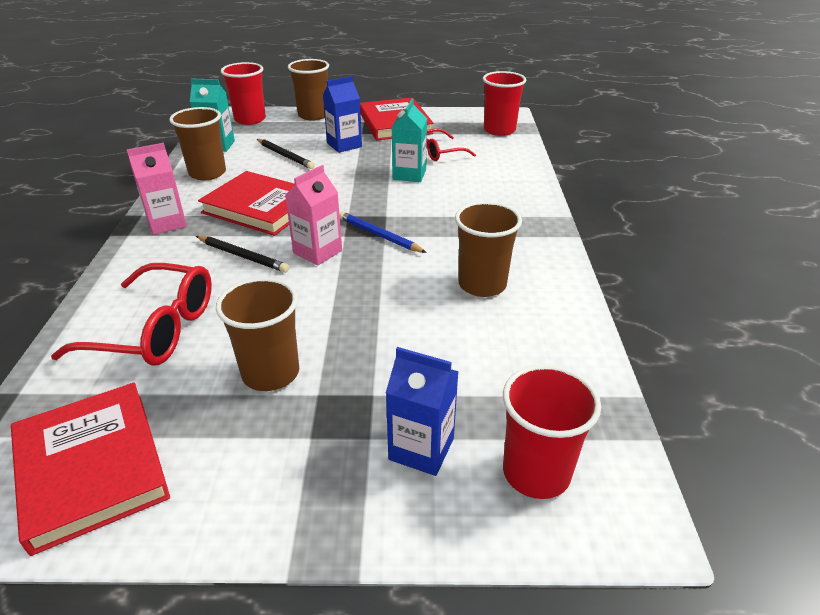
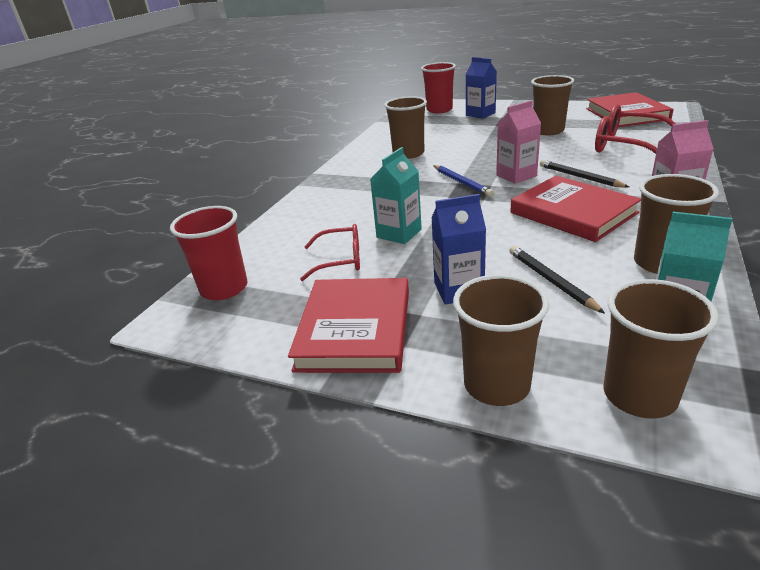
camera: 155 degrees left, 5 degrees down
(250, 119) = (639, 395): red cup -> brown cup

